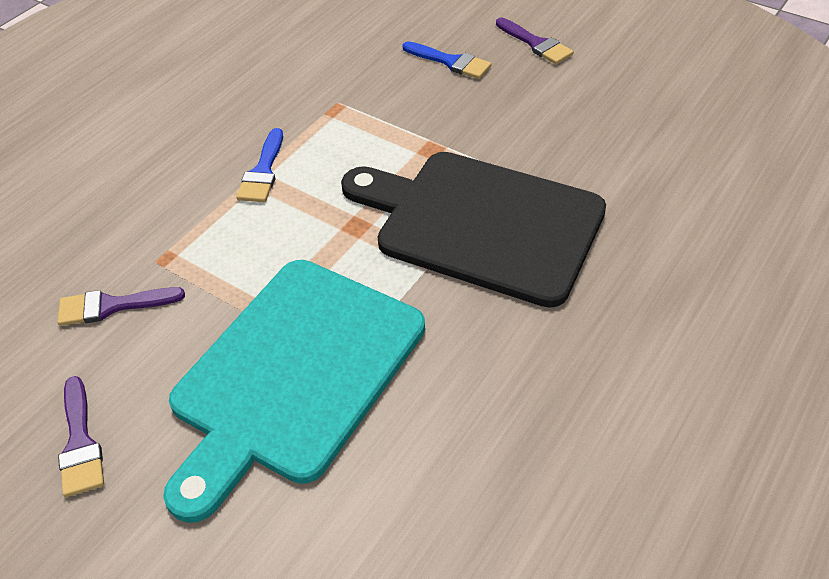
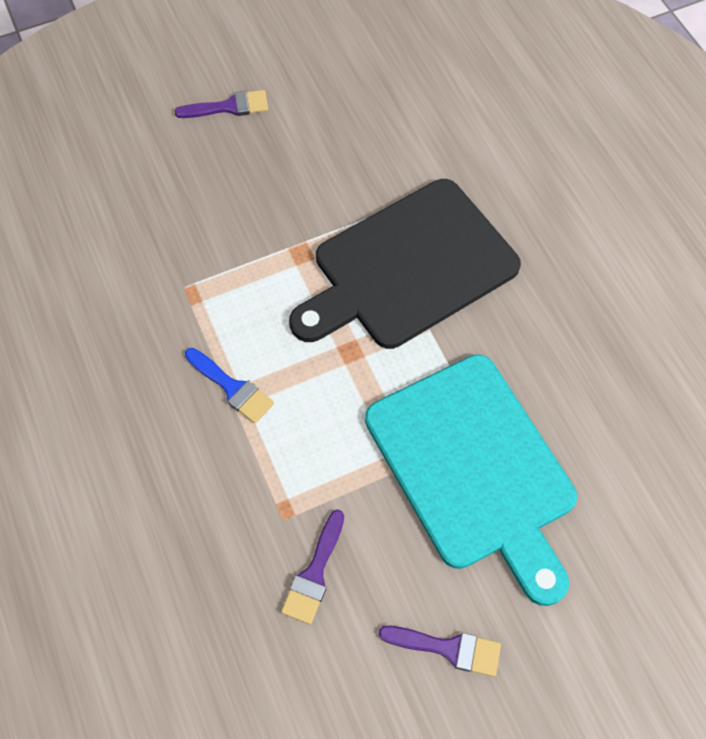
camera: 60 degrees left, 15 degrees up
(451, 62) = (201, 177): blue brush -> none

